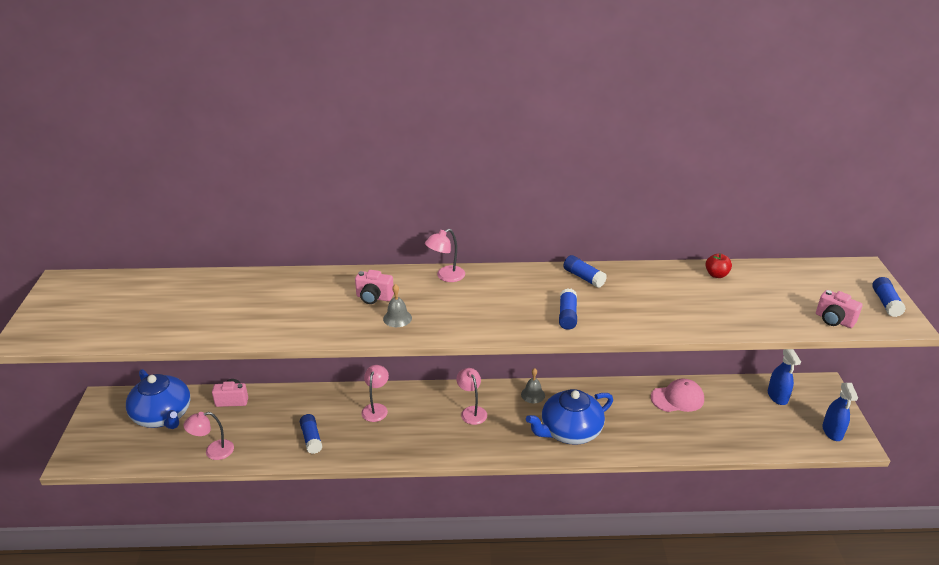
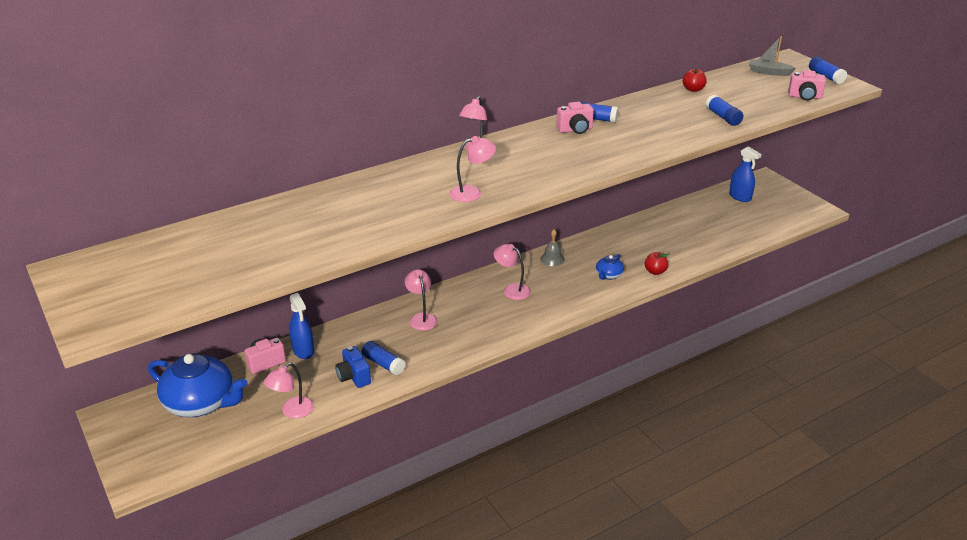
camera: 30 degrees left, 0 degrees up
(280, 441) = (354, 377): none -> blue camera
(374, 298) = (431, 184): pink camera -> pink camera (575, 130)
(397, 318) = (472, 193): grey bell -> pink lamp
(567, 315) = (613, 149): blue glue stick -> blue glue stick (723, 117)
(569, 431) = (608, 275): blue teapot -> blue teapot, size x0.46
(617, 445) = (655, 271): none -> red apple
(677, 398) = (669, 222): pink cap -> none
(822, 279) = (769, 72): none -> grey boat
(832, 432) = (797, 208): blue spray bottle -> blue spray bottle (303, 350)

